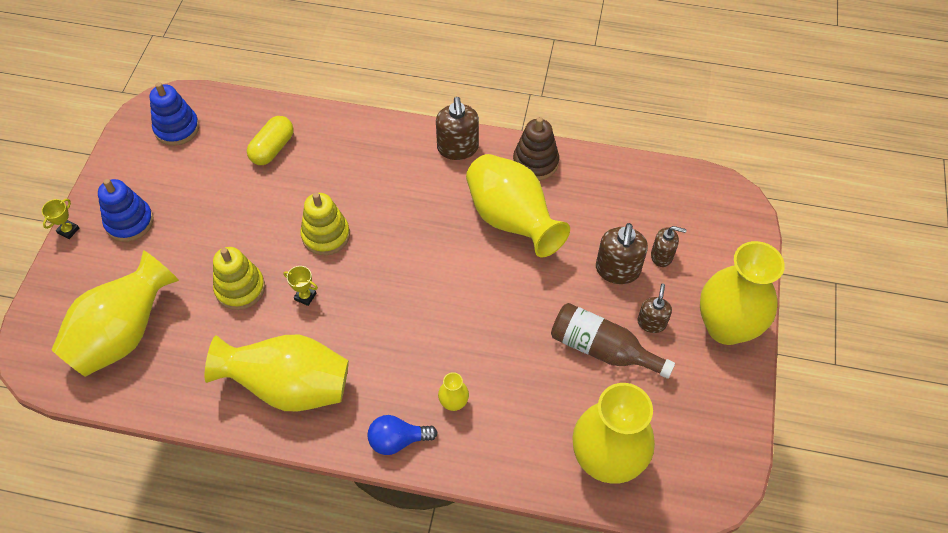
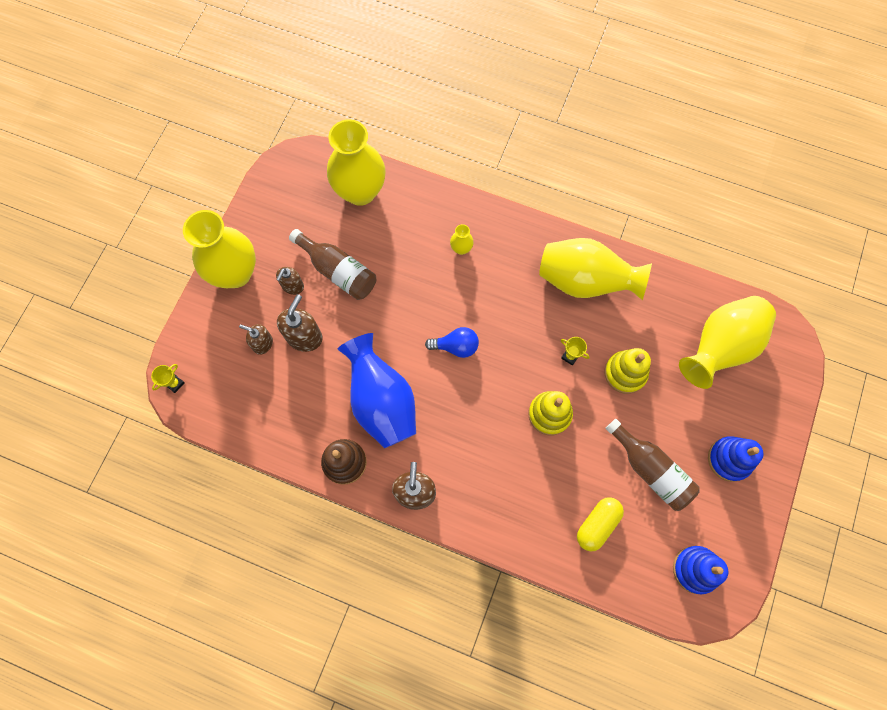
camera: 170 degrees left, 15 degrees up
(68, 230) = (784, 460): yellow trophy -> yellow trophy (175, 383)
(216, 201) = (650, 469): none -> brown bottle
(397, 440) = (506, 228): blue light bulb -> blue light bulb (456, 346)
(512, 220) = (381, 401): yellow vase -> blue vase

